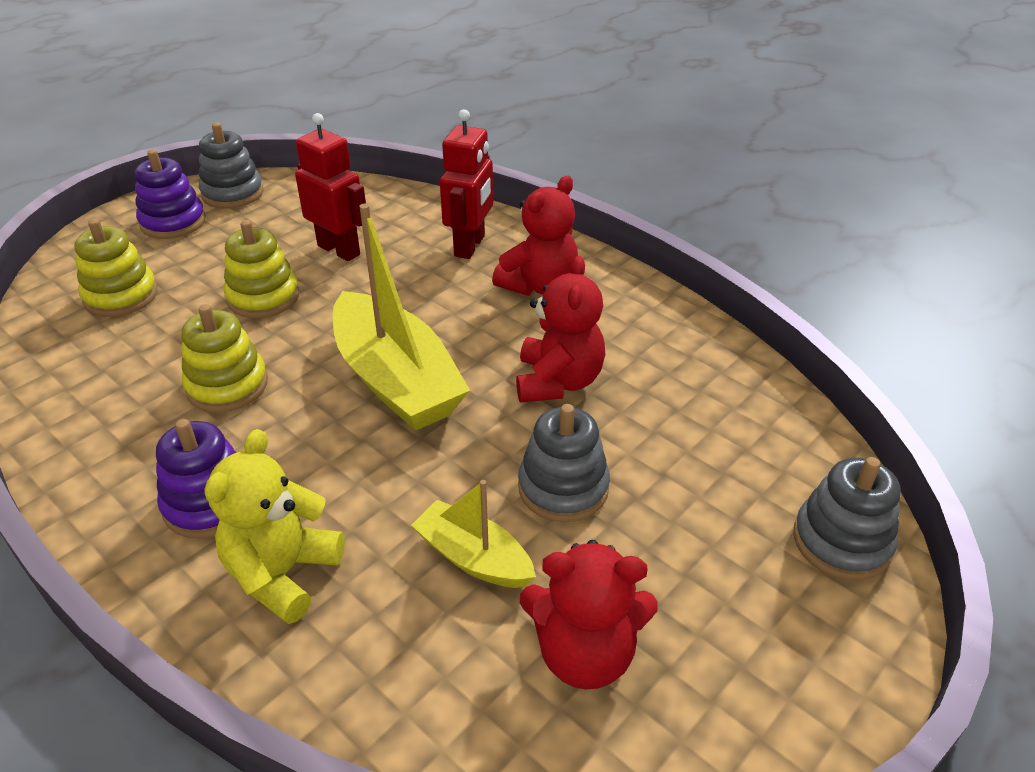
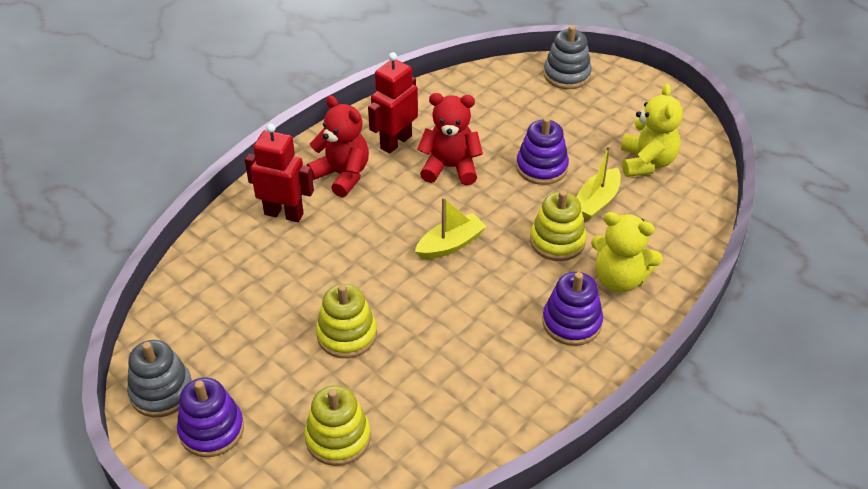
camera: 90 degrees left, 5 degrees up
(227, 385) = (458, 336): yellow stacking toy -> yellow stacking toy (557, 241)
(339, 250) = (279, 295): red robot -> red robot (395, 142)
(396, 380) = (450, 244): yellow boat -> yellow boat, size x0.54
(563, 488) = (541, 167): grey stacking toy -> purple stacking toy
(584, 653) = (646, 162): red teddy bear -> yellow teddy bear

